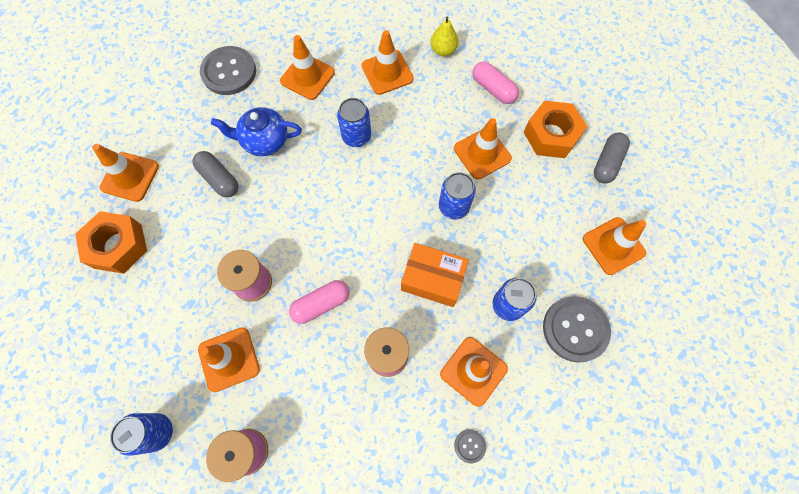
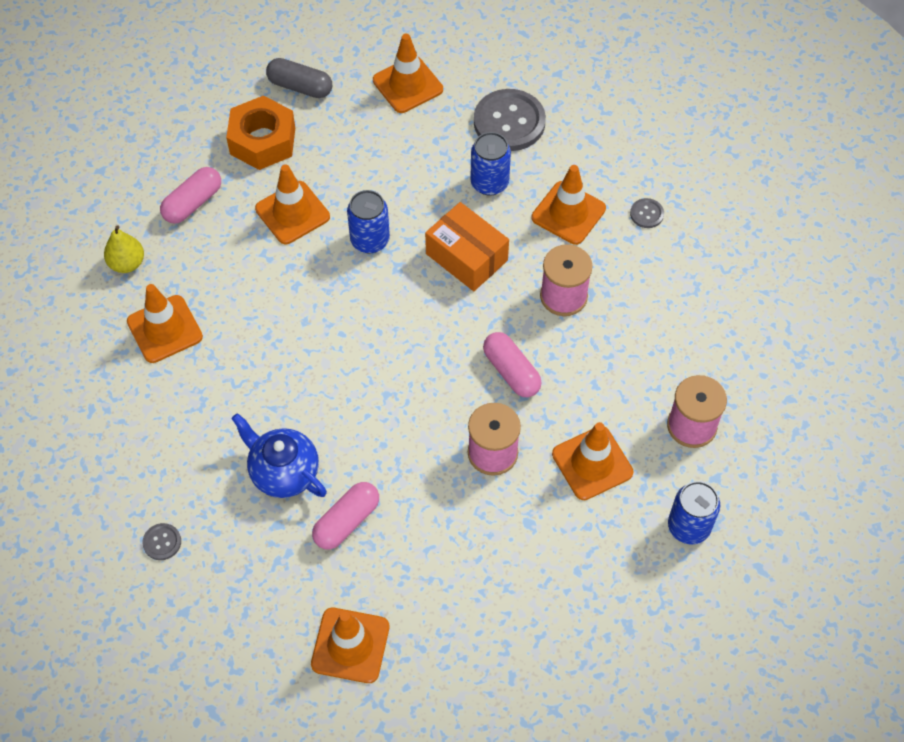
camera: 95 degrees left, 10 degrees down
(118, 246) = (459, 634): orange nut -> none
(219, 179) = (346, 521): grey capsule -> pink capsule
(229, 72) = (162, 542): grey button -> grey button, size x0.45
(264, 141) = (283, 472): blue teapot -> blue teapot turned 135 degrees clockwise
(307, 77) = (171, 431): orange traffic cone -> none
(356, 137) = (272, 357): blue can -> none
(433, 279) = (466, 257): orange box -> orange box turned 60 degrees counterclockwise

